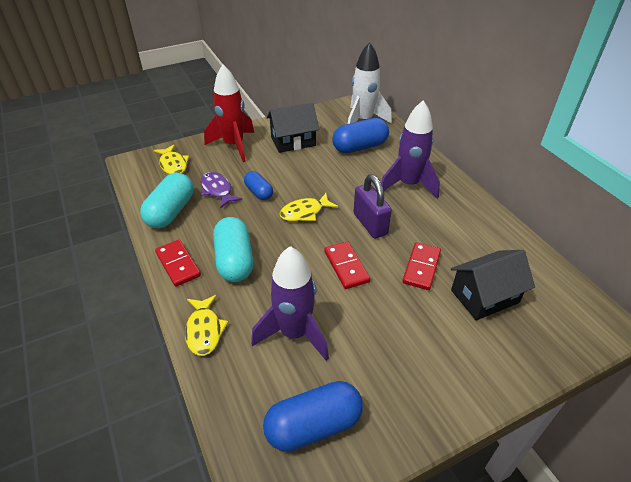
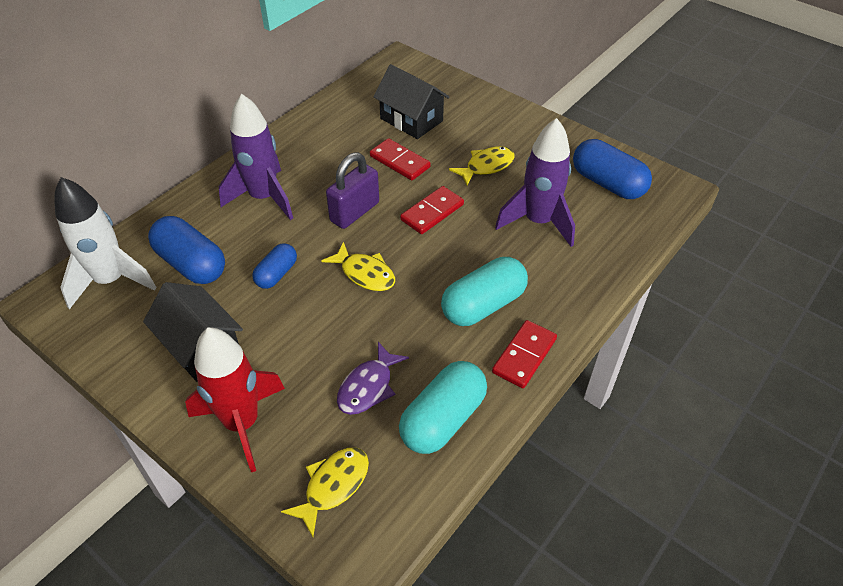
camera: 115 degrees left, 5 degrees up
(171, 212) = (443, 419): turquoise capsule -> turquoise capsule turned 45 degrees counterclockwise
(204, 330) = (585, 286): yellow fish -> yellow fish (486, 166)
(259, 192) = (349, 336): blue capsule -> blue capsule (276, 274)
(421, 267) = (399, 162): red domino -> red domino turned 45 degrees clockwise

